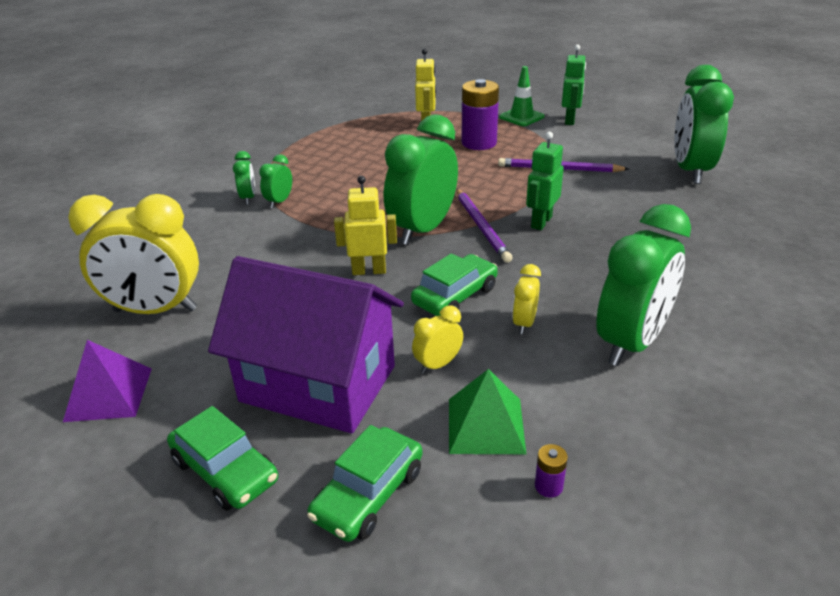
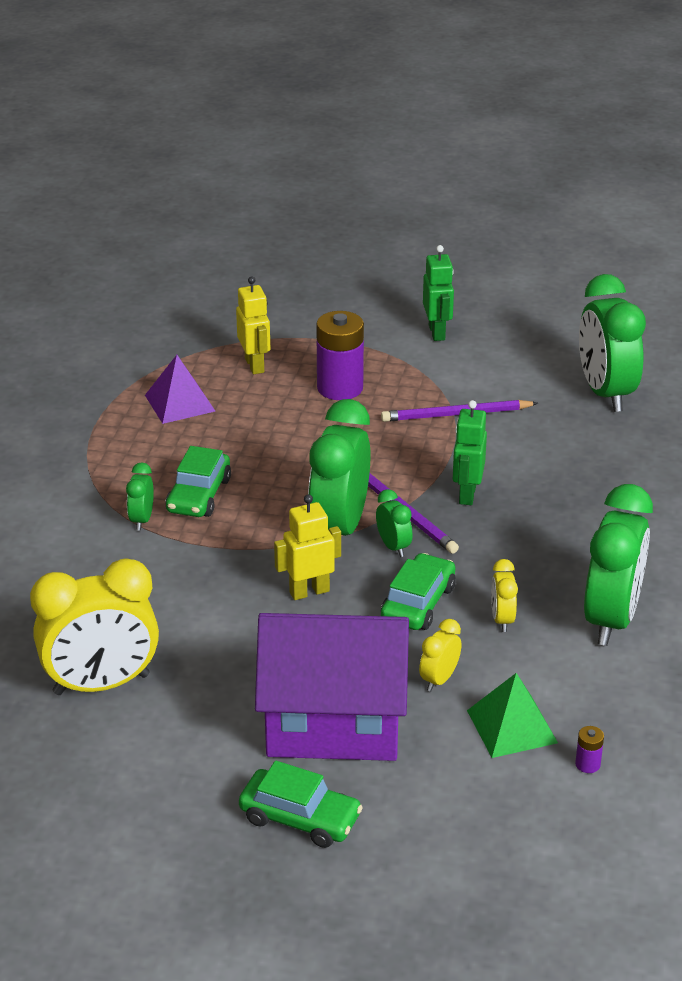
camera: 20 degrees left, 0 degrees up
(108, 394) = (128, 779): purple pyramid -> purple pyramid (180, 403)
(248, 198) = (98, 521): green clock -> green clock (393, 547)
(368, 494) = (440, 806): green car -> green car (199, 495)
(521, 117) = (373, 336): green traffic cone -> none

